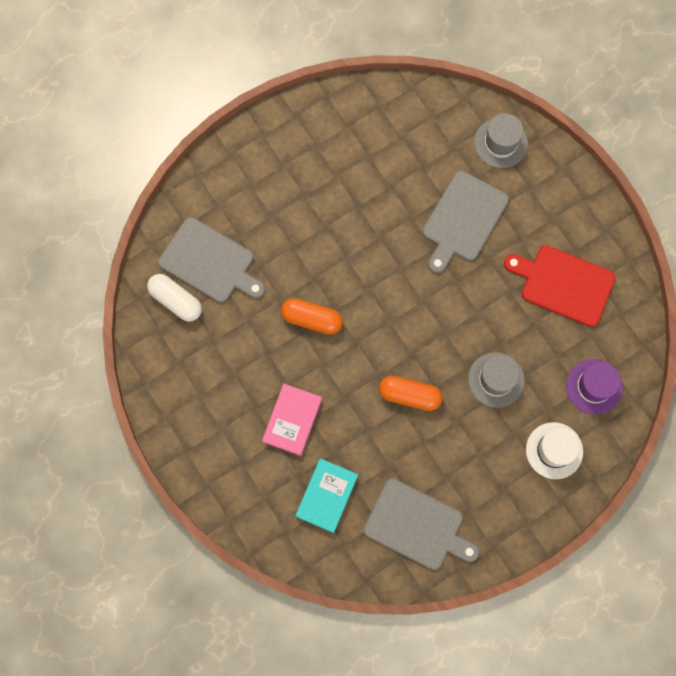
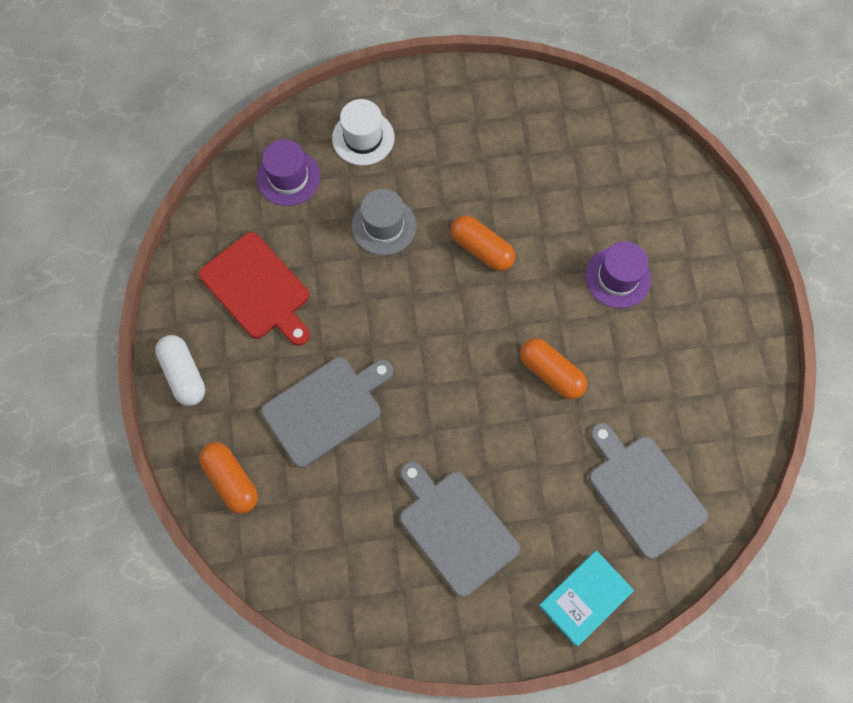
camera: 155 degrees left, 5 degrees down
(176, 301) = (700, 463): white capsule -> white capsule (184, 374)
(292, 420) = (617, 277): pink book -> purple hat
(326, 496) = (612, 192): turquoise book -> turquoise book (584, 598)
(417, 526) = (533, 129): grey cutting board -> grey cutting board (455, 528)
(500, 143) = (231, 480): grey hat -> orange capsule

